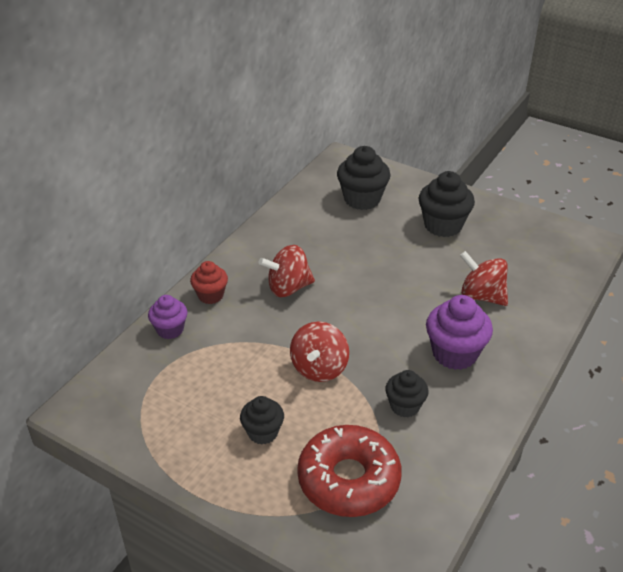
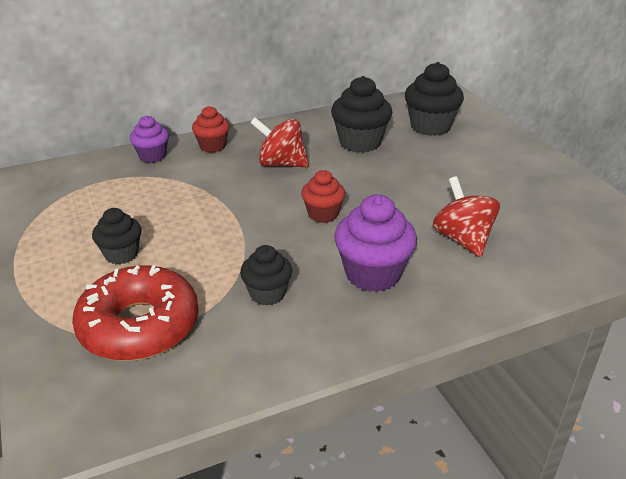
camera: 35 degrees right, 5 degrees down
(319, 368) = (230, 230): red spinning top -> none
(370, 320) = (323, 214): none -> red cupcake
(443, 225) = (489, 170): black cupcake -> black cupcake (360, 142)

